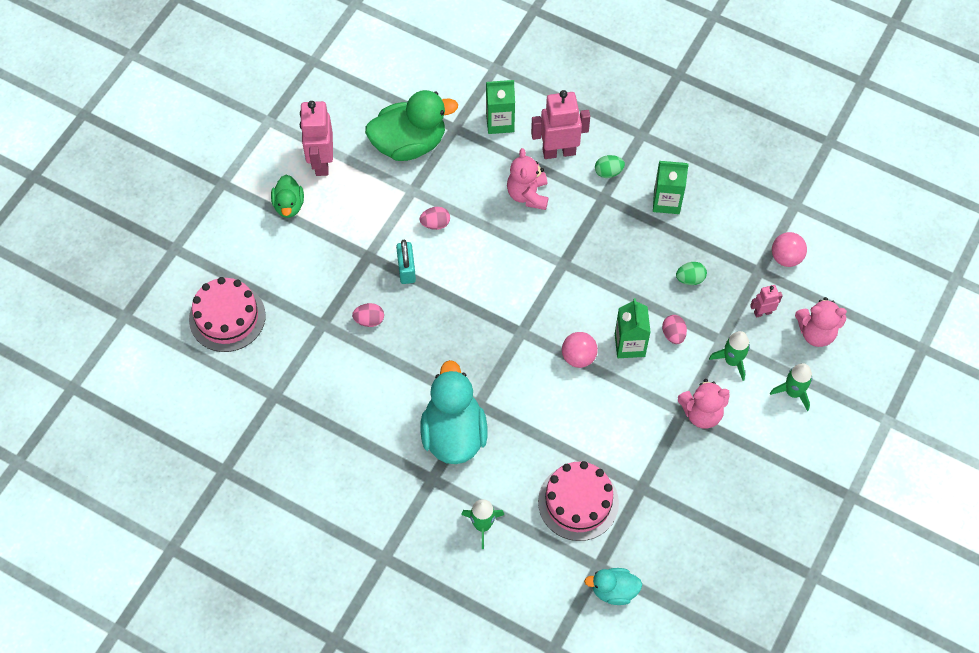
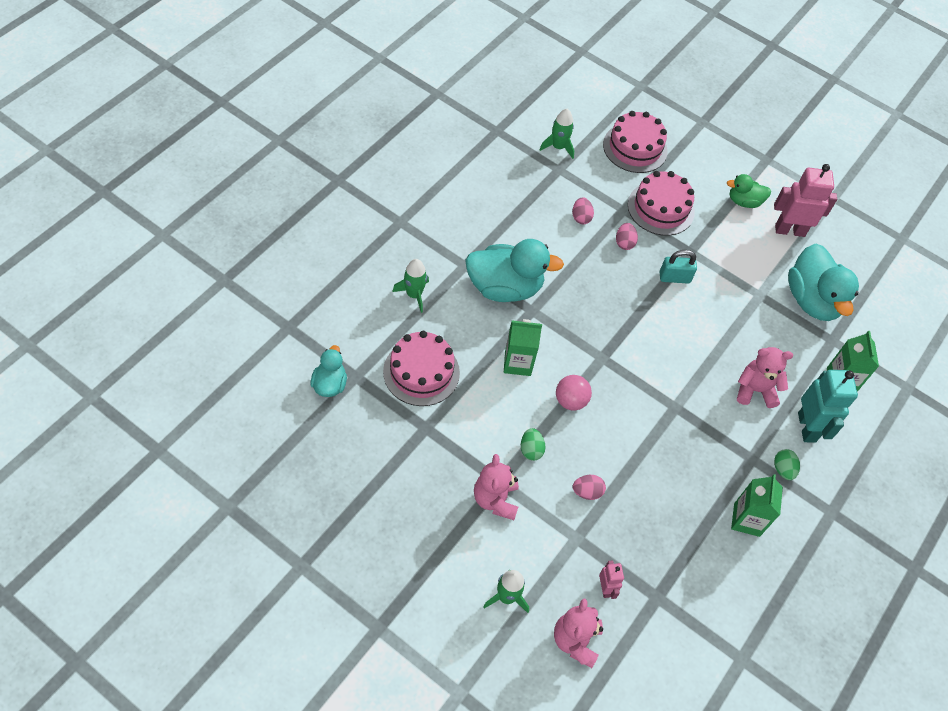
camera: 90 degrees right, 5 degrees down
(313, 286) = (661, 208): none -> pink cake
(409, 144) = (812, 300): green duck -> turquoise duck
(435, 224) = (723, 307): pink egg -> pink egg (581, 217)
(559, 152) = (807, 427): pink robot -> turquoise robot
(629, 345) = (579, 448): green carton -> green carton (518, 363)
(690, 279) = (651, 522): green egg -> green egg (531, 450)
(732, 361) = (551, 543): green rocket -> green rocket (558, 147)
(786, 257) = (672, 631): pink ball -> none

